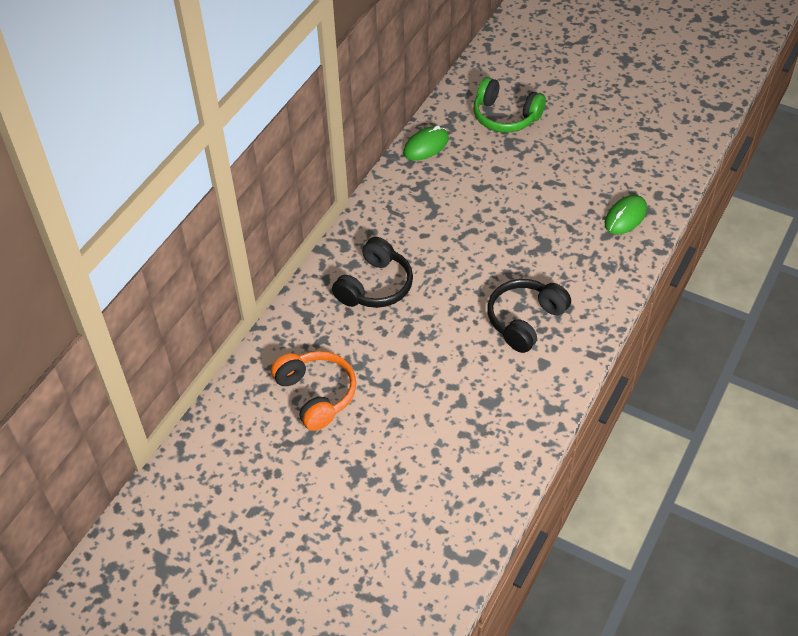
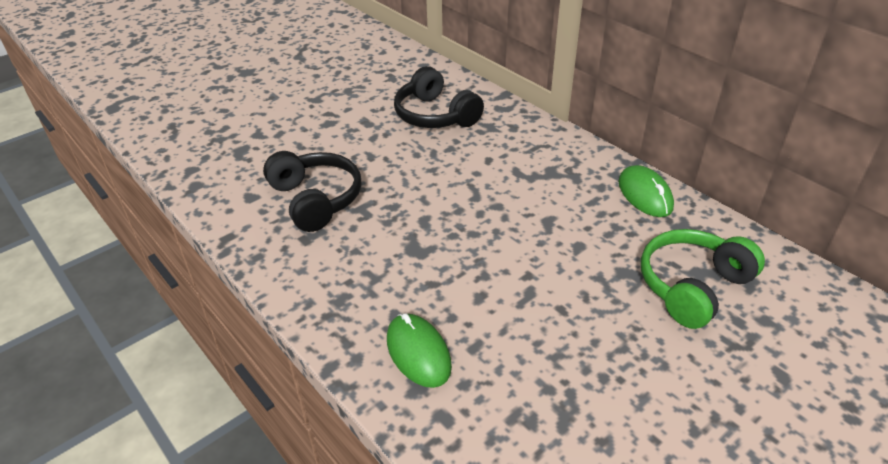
camera: 110 degrees right, 10 degrees down
(316, 394) = (336, 66): orange headphones -> none

